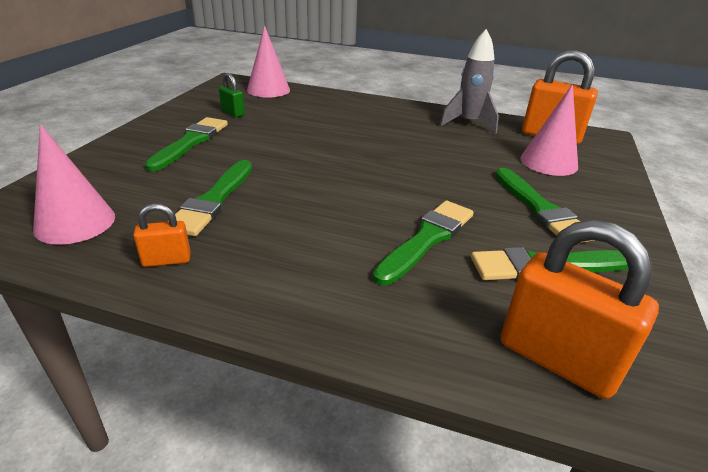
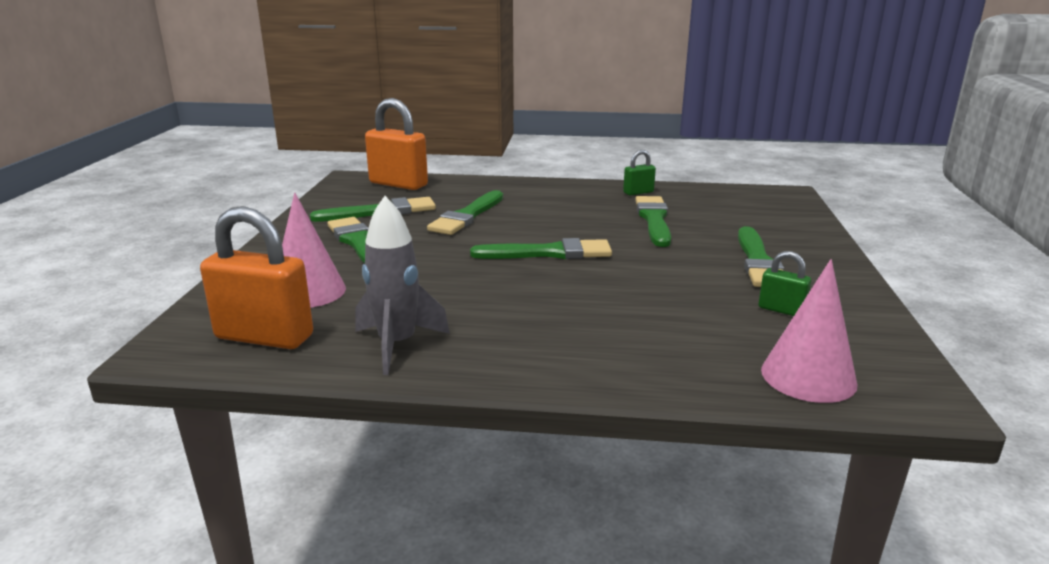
camera: 170 degrees right, 10 degrees down
(75, 222) = (729, 200): pink cone -> none
(167, 260) = (638, 192): orange padlock -> green padlock
(353, 172) = (549, 253): none -> green brush

